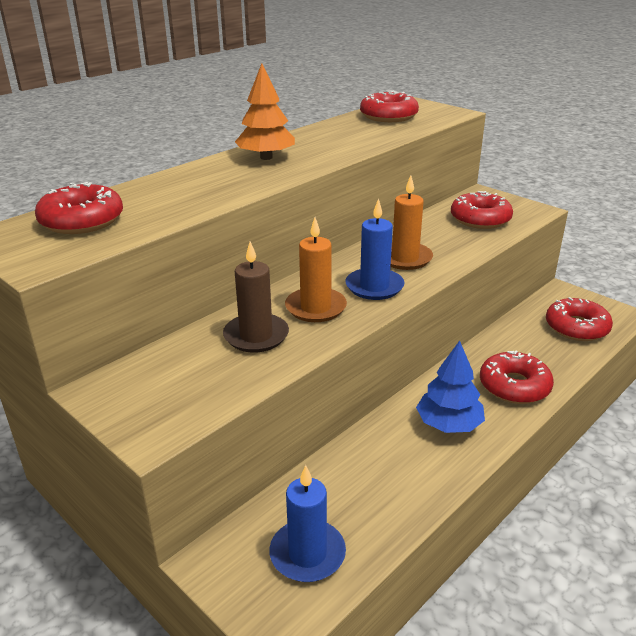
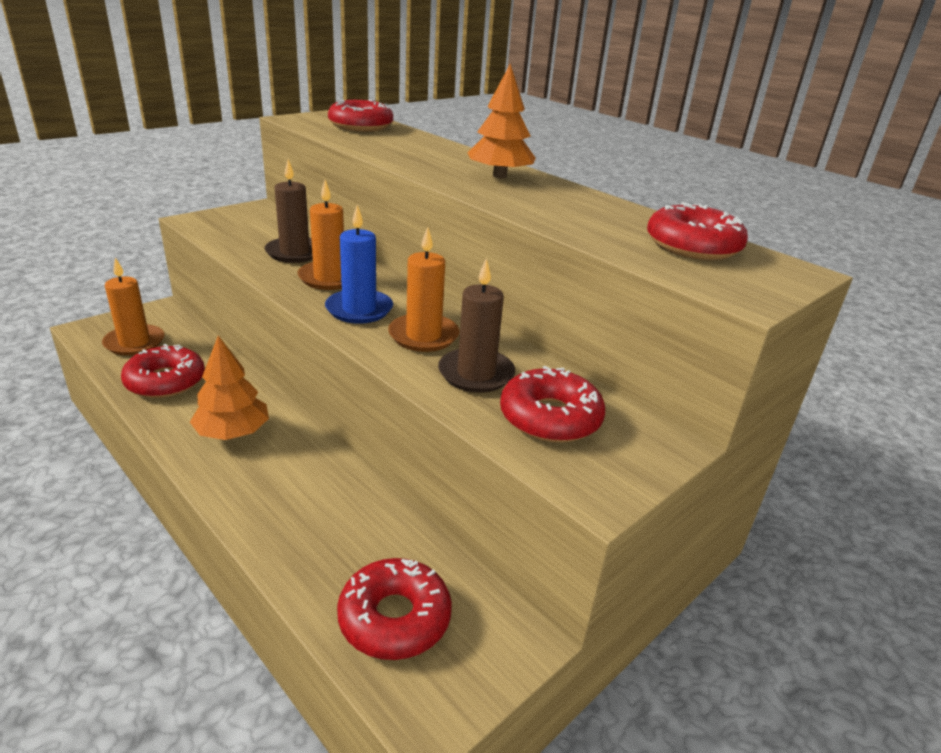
camera: 90 degrees right, 0 degrees up
(307, 554) = (134, 343): blue candle -> orange candle
(446, 239) = (476, 374): none -> brown candle
(448, 424) = (233, 432): blue tree -> orange tree
(514, 386) = (273, 499): red donut -> red donut (165, 381)

